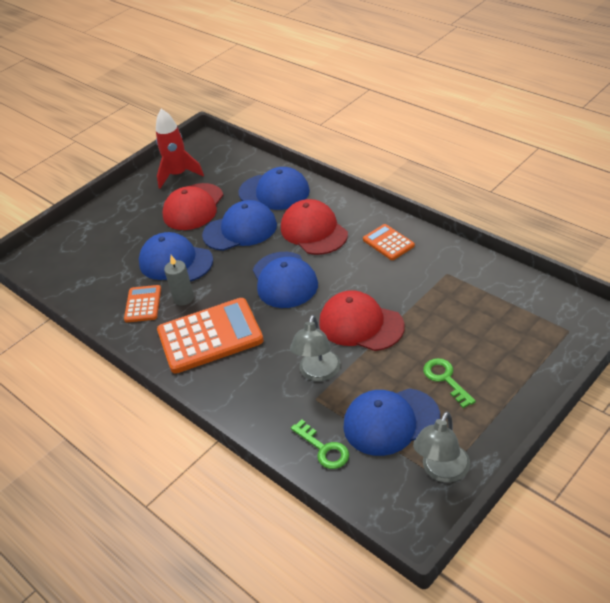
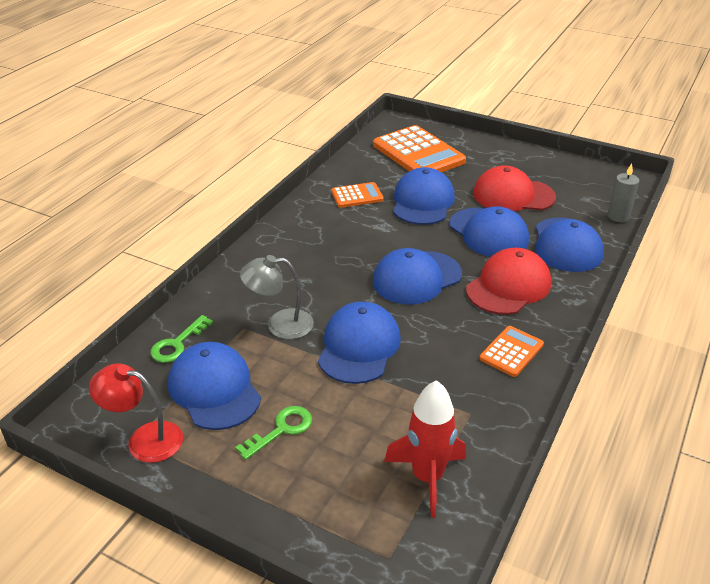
camera: 70 degrees right, 5 degrees down
(178, 175) = (563, 175): red rocket -> red rocket (427, 477)
(184, 298) = (371, 217): grey candle -> grey candle (618, 216)
(210, 336) = (321, 243): orange calculator -> orange calculator (418, 153)
(361, 324) = (359, 347): red cap -> blue cap
(442, 471) = (144, 439): grey lamp -> red lamp

